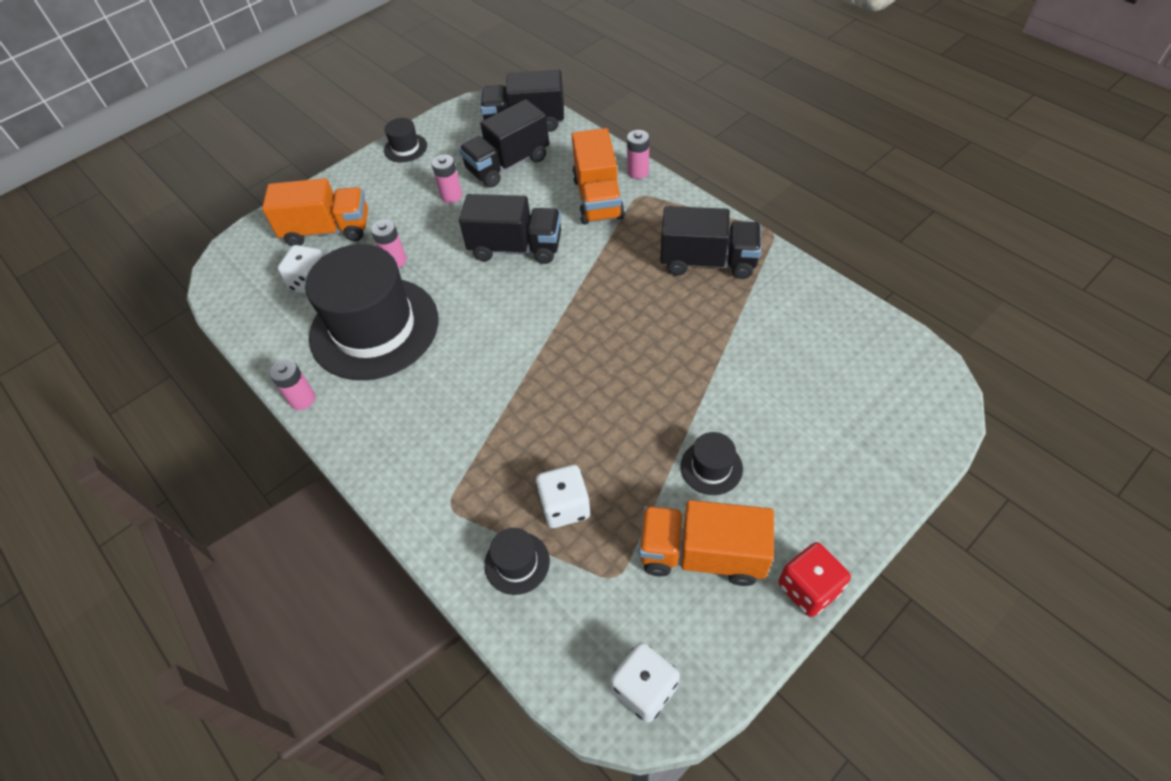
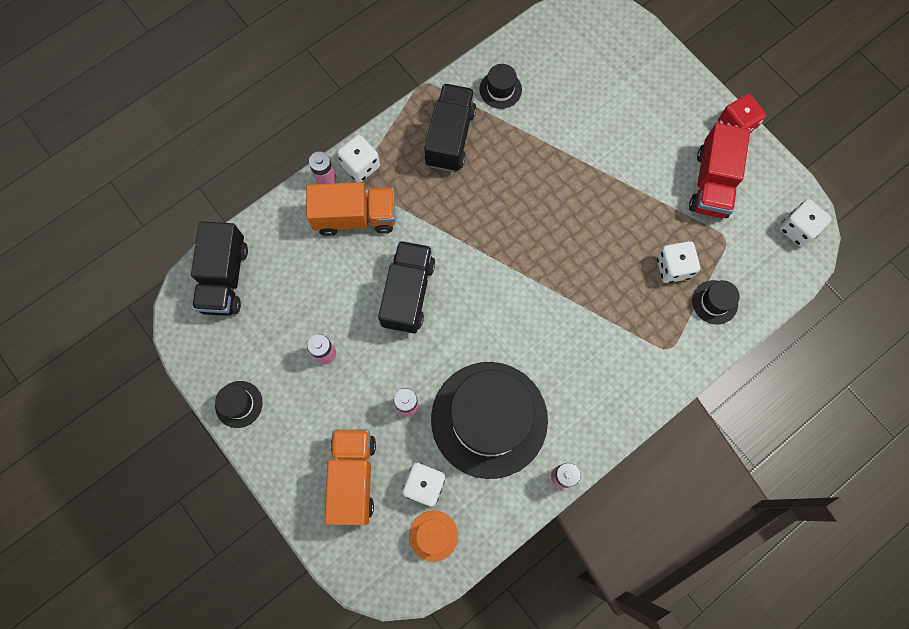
camera: 90 degrees left, 20 degrees up
(261, 295) = (433, 535): none -> orange hat
(508, 164) = (289, 297): black truck -> none
(657, 195) = (360, 166): none -> white dice
(701, 554) = (711, 183): orange truck -> red truck
(711, 467) = (647, 167): black hat -> black hat (500, 89)

